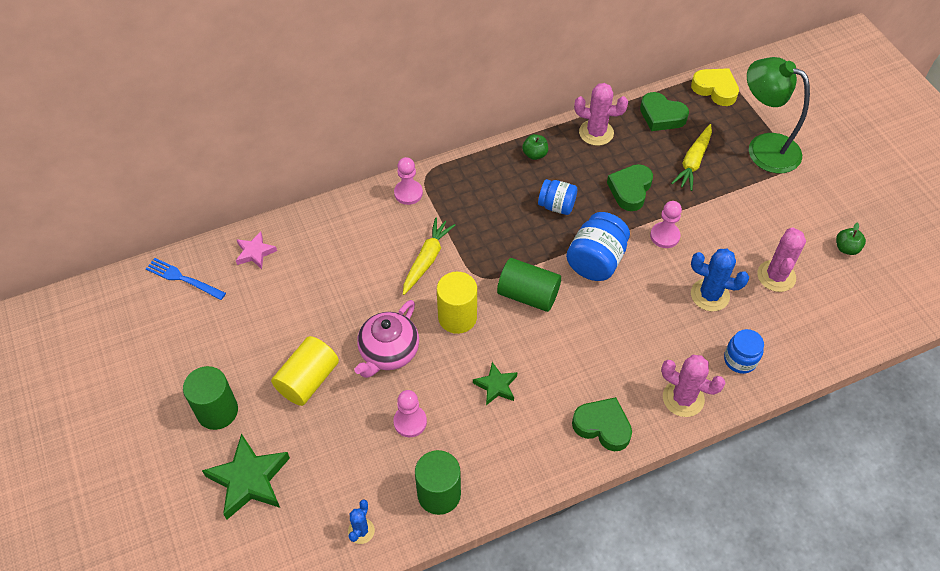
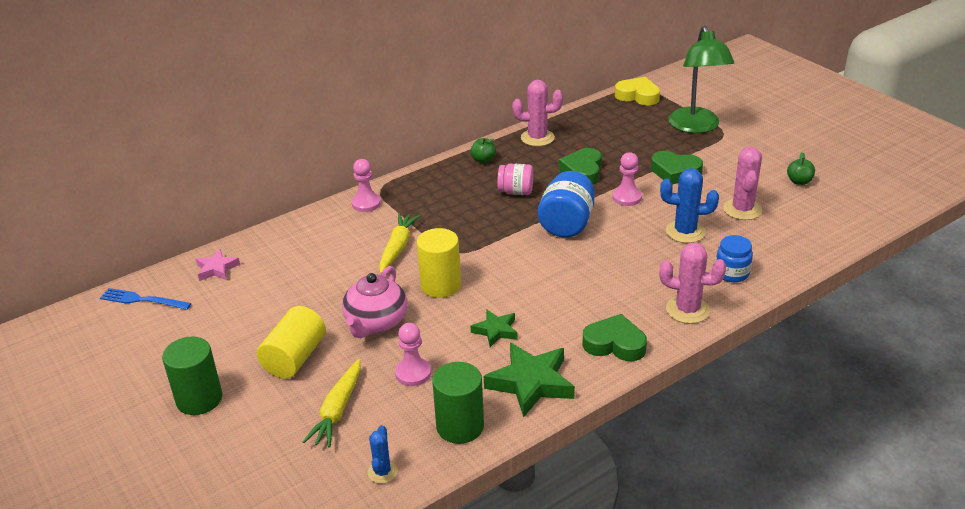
camera: 10 degrees left, 20 degrees down
(249, 480) = (246, 450): green star -> green star (531, 383)
(528, 295) = (507, 258): green cylinder -> none
(556, 206) = (516, 192): blue jar -> pink jar
(661, 116) = (595, 119): green heart -> green heart (675, 172)
(693, 162) = (635, 145): yellow carrot -> yellow carrot (337, 410)
(763, 148) = (696, 127): green lamp -> green lamp turned 120 degrees counterclockwise

